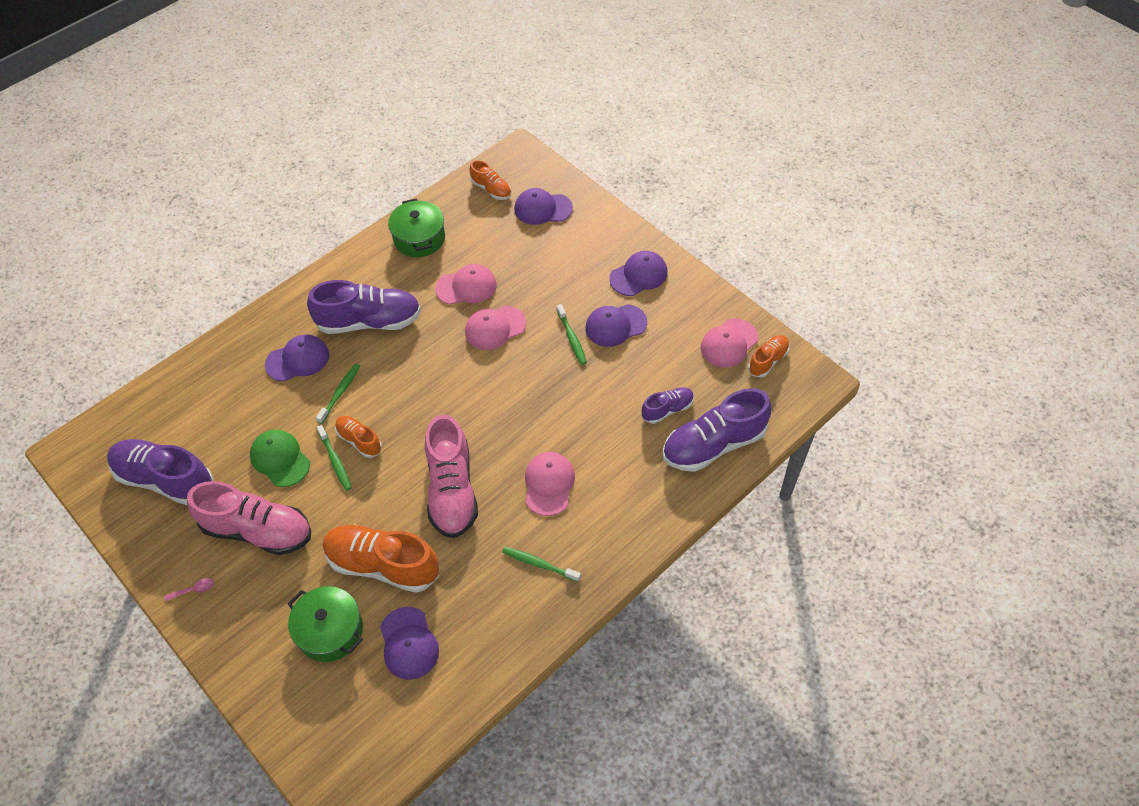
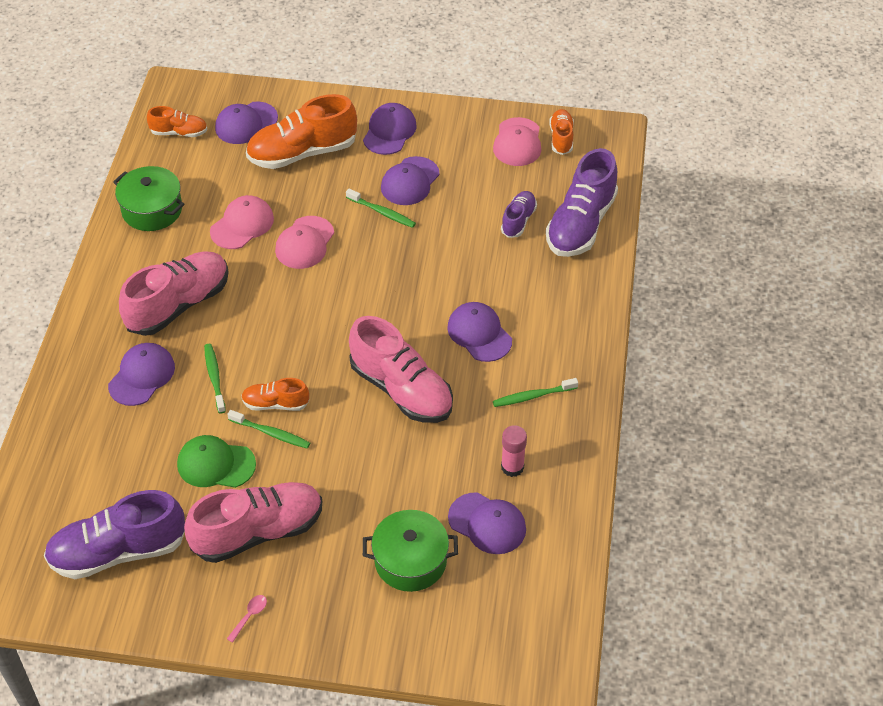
camera: 40 degrees left, 5 degrees down
(369, 321) = (178, 304): purple shoe -> pink shoe
(383, 565) = (402, 483): orange shoe -> orange shoe (302, 153)
(469, 611) = (512, 467): none -> pink glue stick
(549, 484) = (479, 334): pink cap -> purple cap

